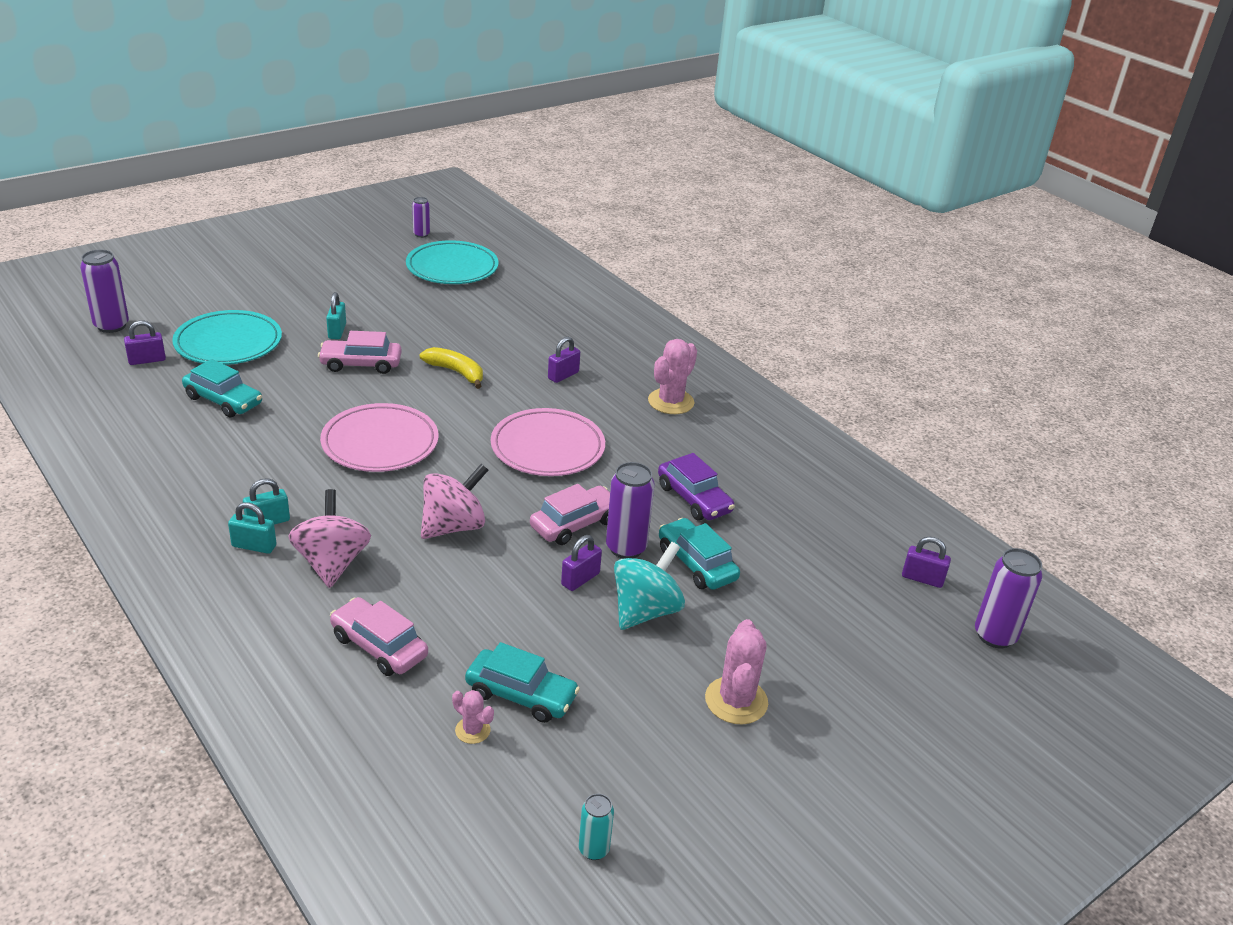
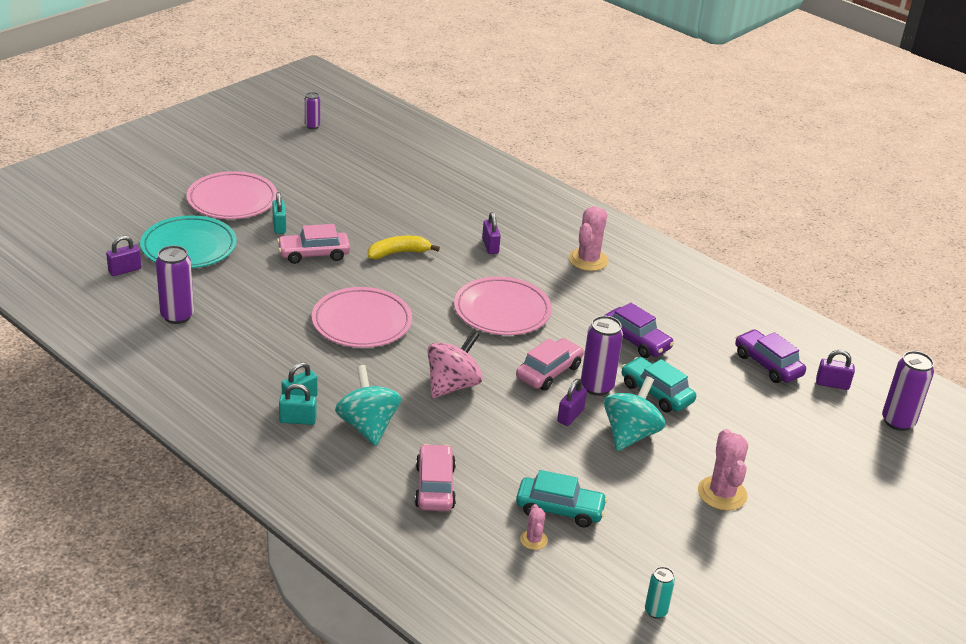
camera: 10 degrees left, 0 degrees up
(111, 326) = (76, 242): purple can -> purple can (177, 316)
(223, 400) = (210, 299): turquoise car -> none
(299, 300) = (232, 200): none -> pink plate
(332, 563) = (368, 426): pink spinning top -> turquoise spinning top
(379, 646) = (435, 487): pink car -> pink car turned 60 degrees clockwise
(452, 268) = (354, 156): turquoise plate -> none
(456, 372) = (398, 253): yellow banana -> yellow banana turned 45 degrees counterclockwise
(472, 730) = (533, 540): pink cactus -> pink cactus turned 60 degrees clockwise
(563, 375) = (490, 246): purple padlock -> purple padlock turned 45 degrees counterclockwise
(847, 545) = (767, 364): none -> purple car

